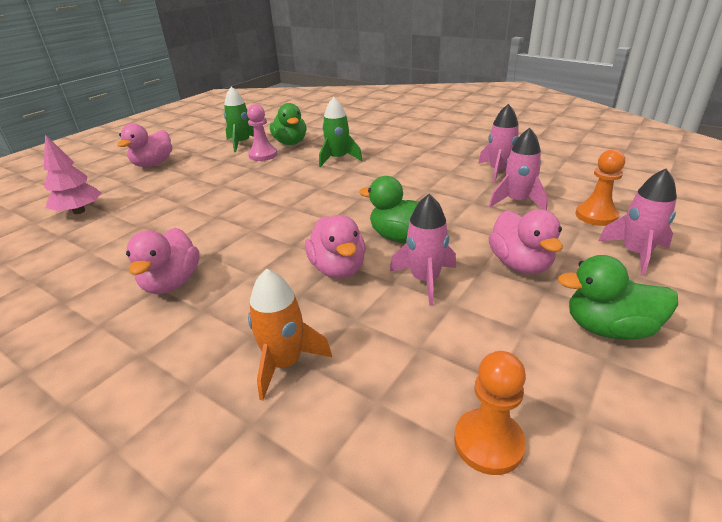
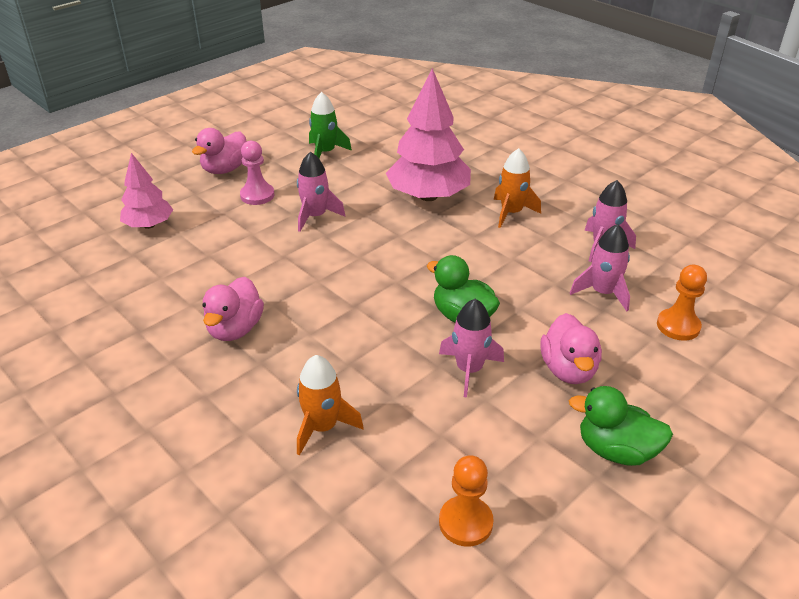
camera: 10 degrees right, 5 degrees up
(263, 155) = (346, 175): pink pawn -> pink pawn (257, 195)
(290, 143) = (380, 161): green duck -> none
(338, 159) = (428, 196): green rocket -> pink tree
(338, 269) = (391, 342): pink duck -> none
(412, 160) = (511, 213): none -> orange rocket
(635, 254) = (691, 379): pink rocket -> pink rocket (315, 216)

